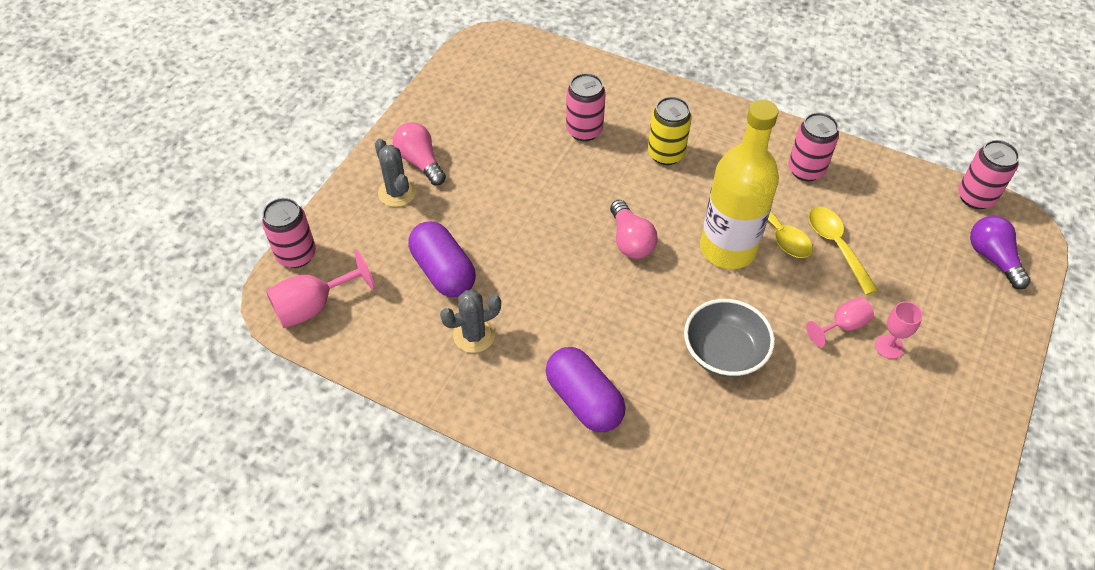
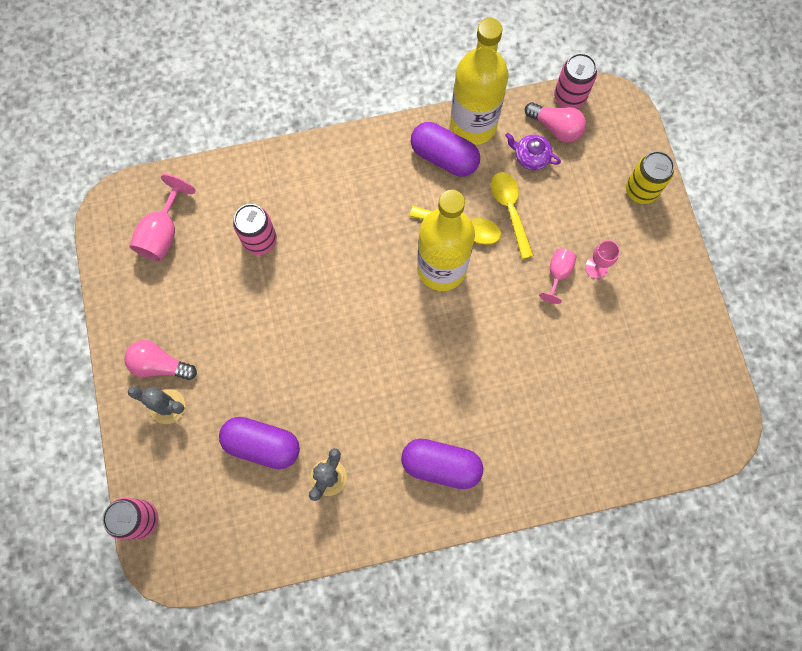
camera: 40 degrees left, 20 degrees up
(313, 306) = (194, 549): pink goblet -> pink goblet (163, 233)
(630, 240) = (371, 314): pink light bulb -> pink light bulb (556, 128)
(666, 154) = (337, 217): yellow can -> yellow can (641, 190)
(724, 352) = (500, 355): grey bowl -> none
(806, 170) = (444, 157): pink can -> purple capsule
(836, 246) = (510, 210): yellow spoon -> yellow spoon turned 45 degrees clockwise
(856, 163) = (473, 125): none -> yellow bottle
(894, 219) = (531, 157): none -> purple teapot
(993, 258) = (612, 143): purple light bulb -> none

